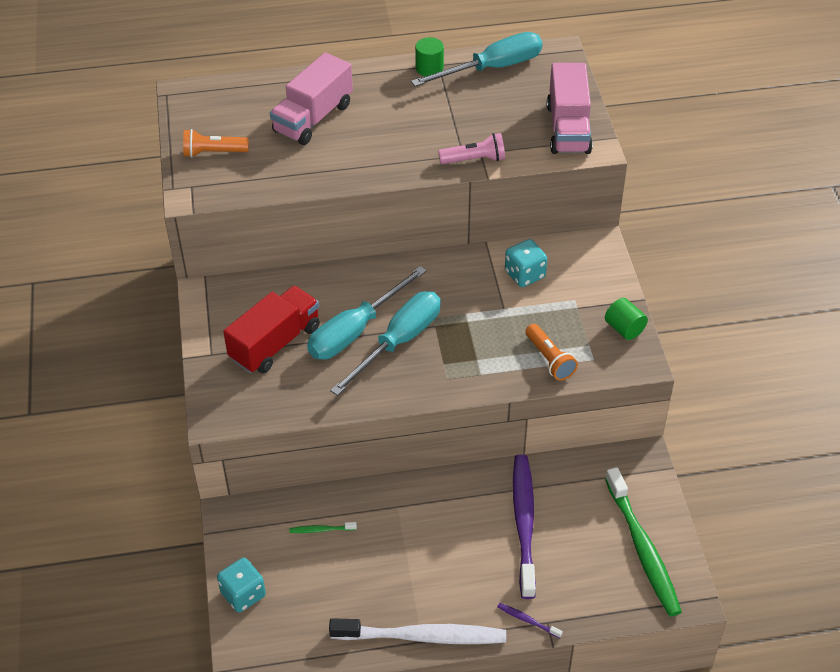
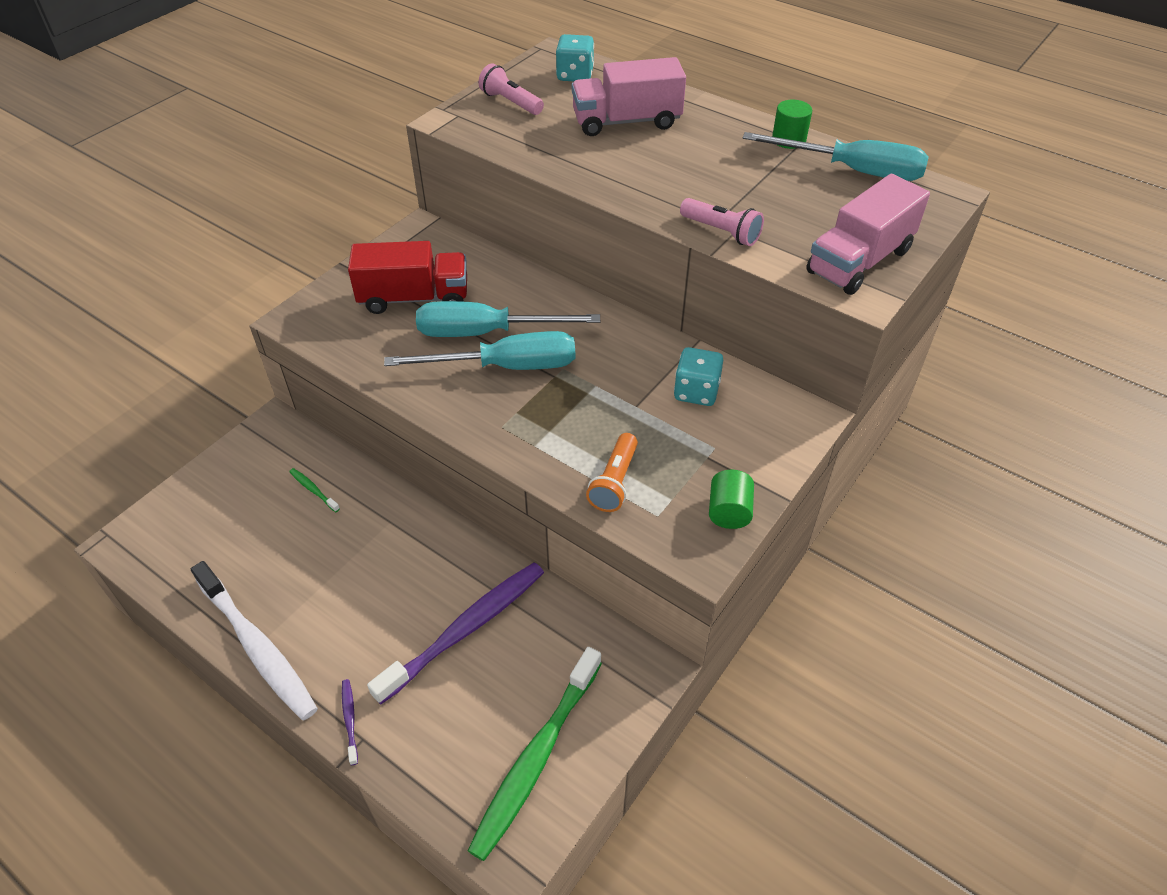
camera: 45 degrees right, 0 degrees up
(213, 152) = (510, 102): orange flashlight -> pink flashlight
(243, 594) = (198, 490): turquoise dice -> turquoise dice (575, 75)

